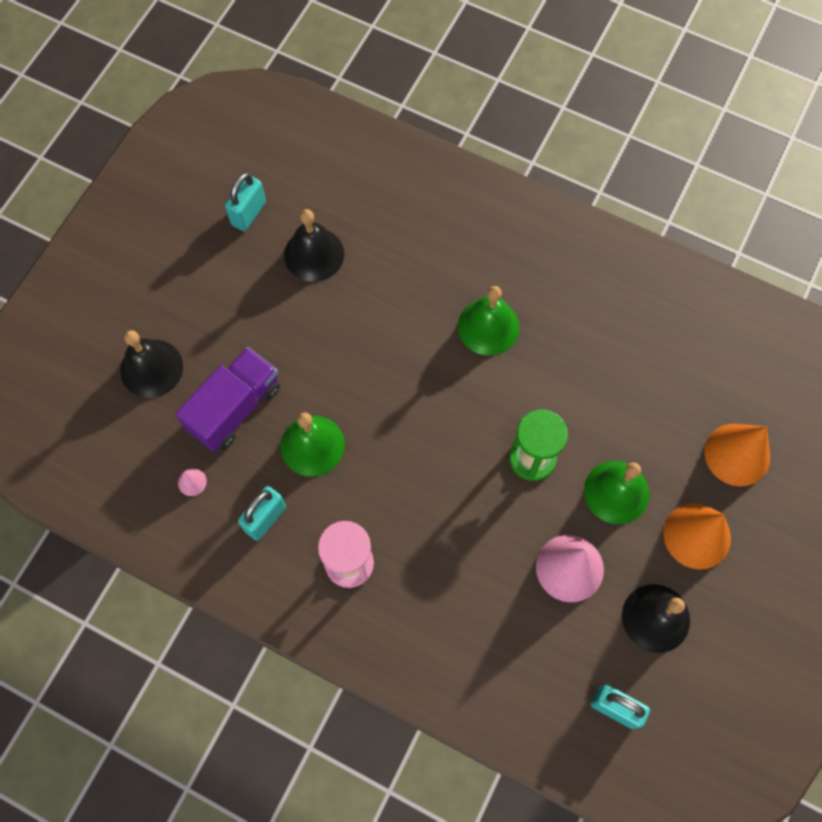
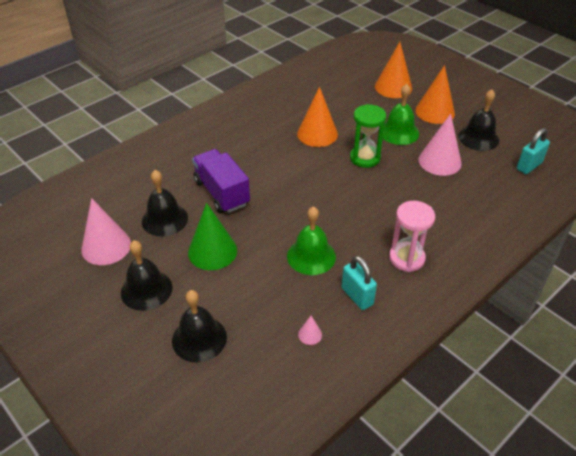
camera: 70 degrees left, 25 degrees down
(200, 285) = (146, 290): none -> black bell
(234, 408) = (261, 293): purple truck -> purple truck (221, 193)
(248, 213) = (106, 246): turquoise padlock -> pink cone
(281, 329) = (212, 251): none -> green cone
(488, 326) = (269, 153): green bell -> none
(560, 376) = (317, 134): none -> orange cone

